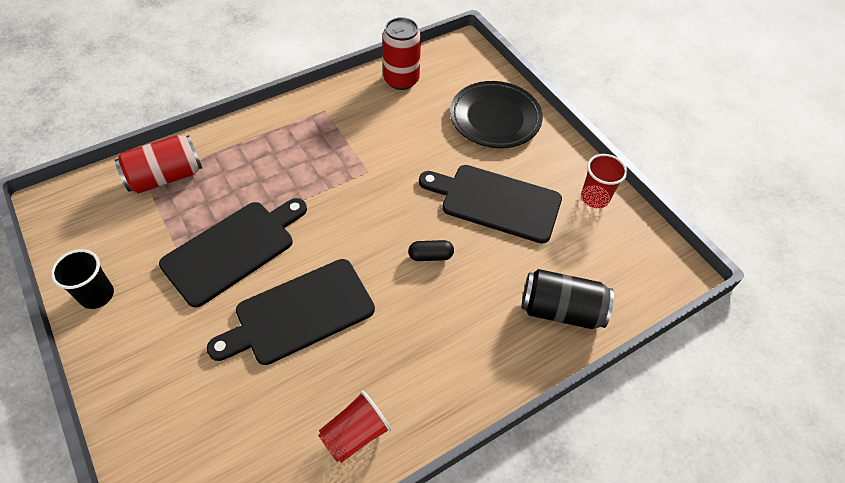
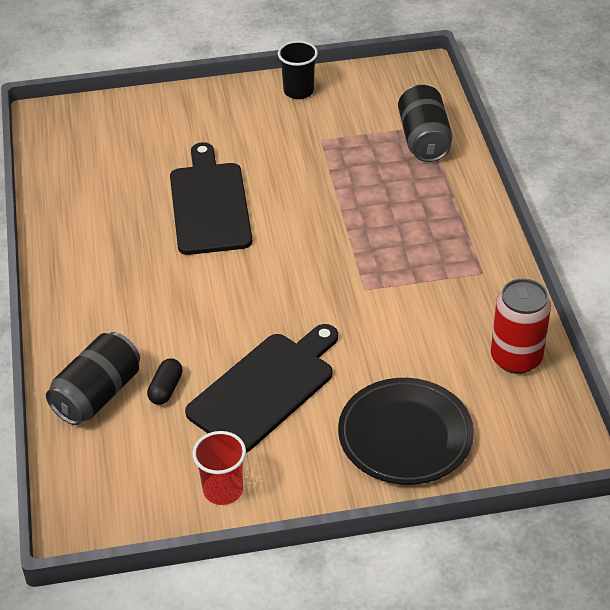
camera: 115 degrees right, 10 degrees down
(166, 177) = (424, 139): red can -> black can
(233, 249) = (306, 173): black cutting board -> none
(355, 434) = (75, 216): red cup -> none
(430, 256) = (222, 310): black capsule -> black capsule (166, 389)

